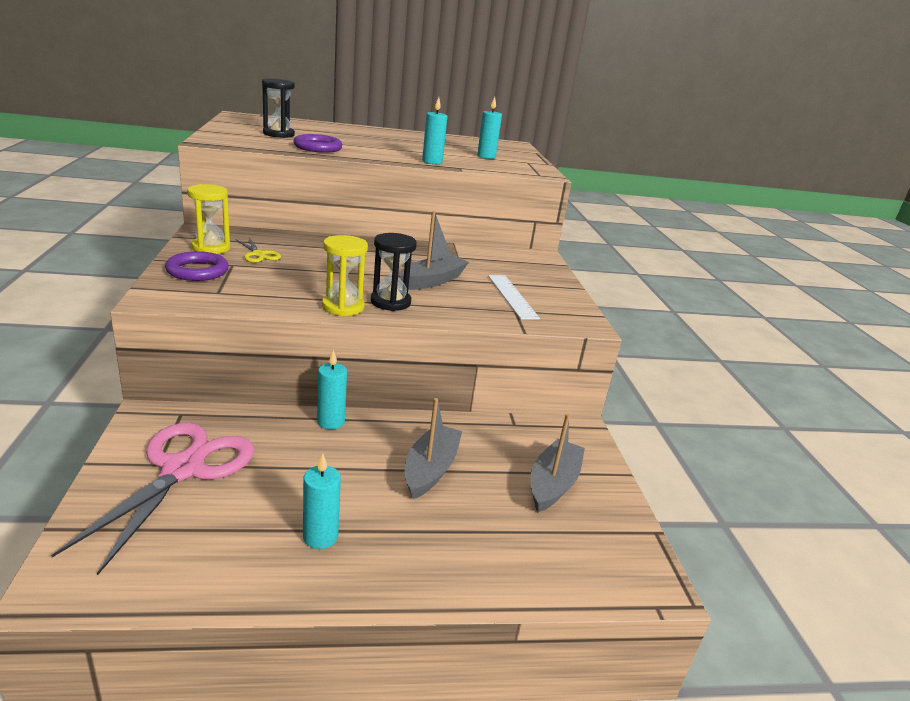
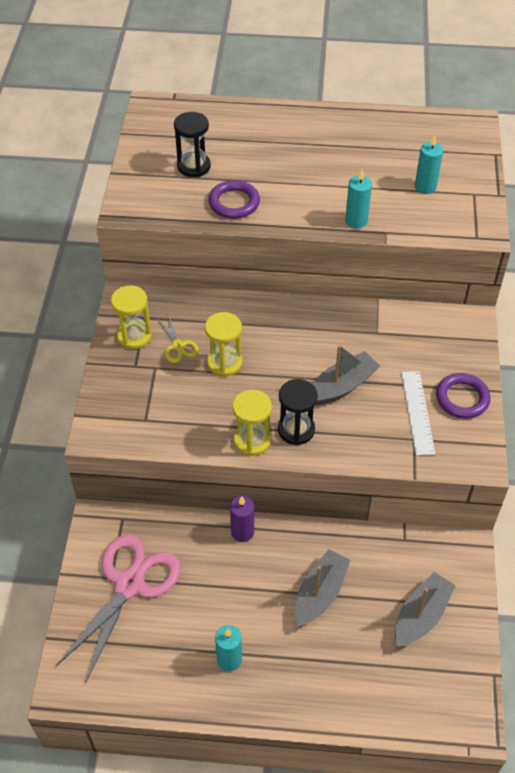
camera: 15 degrees right, 25 degrees up
(197, 271) = (126, 382): purple ring -> purple ring (462, 398)
(309, 265) = (224, 363): none -> yellow hourglass
(331, 422) = (242, 532): turquoise candle -> purple candle

